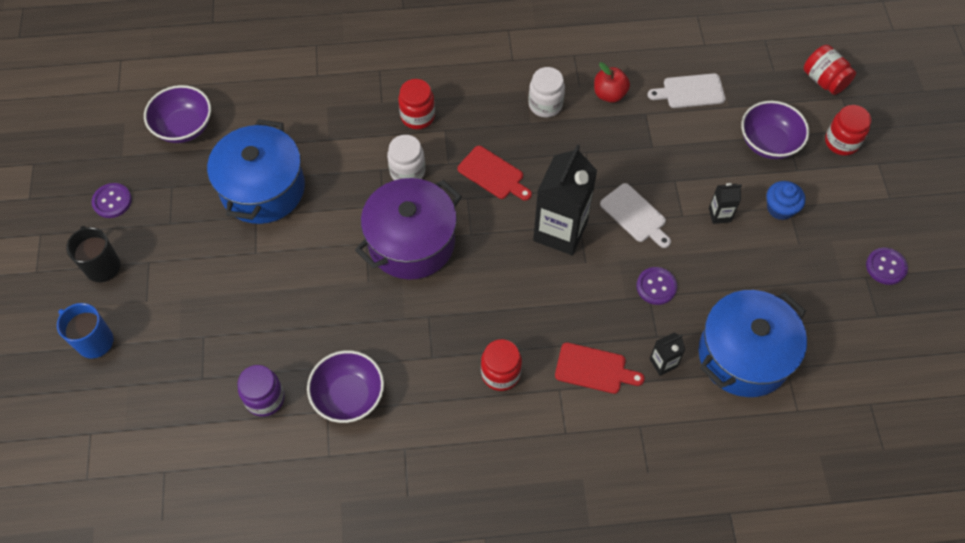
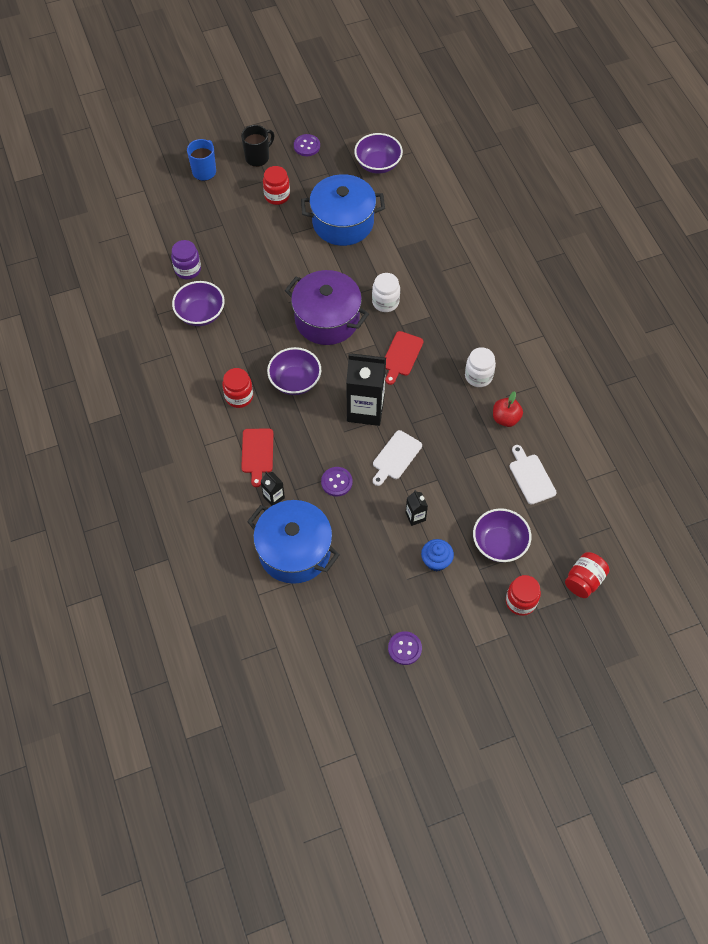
camera: 75 degrees right, 0 degrees up
(417, 116) = (436, 296): red jar -> red jar (277, 196)
(495, 300) = (295, 381): none -> purple bowl

